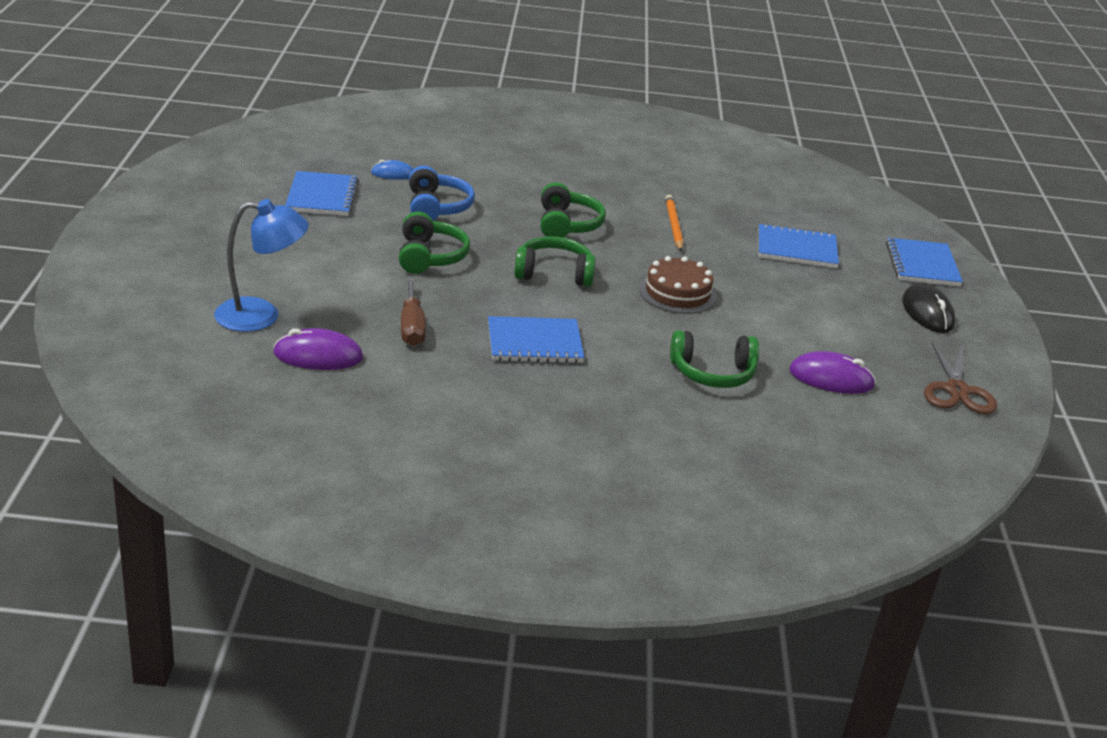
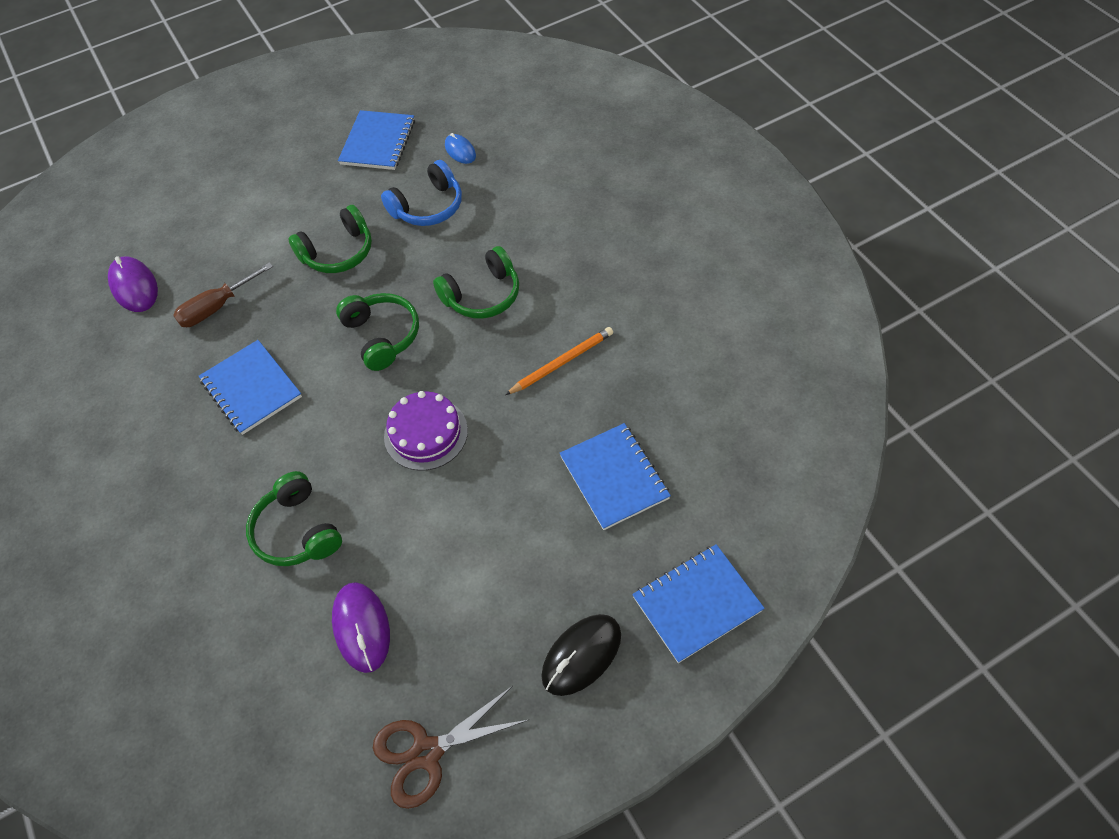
camera: 65 degrees right, 25 degrees up
(261, 316) = (166, 227): blue lamp -> none
(322, 196) = (378, 142): blue notebook -> blue notebook turned 45 degrees counterclockwise
(677, 293) = (426, 433): brown cake -> purple cake

